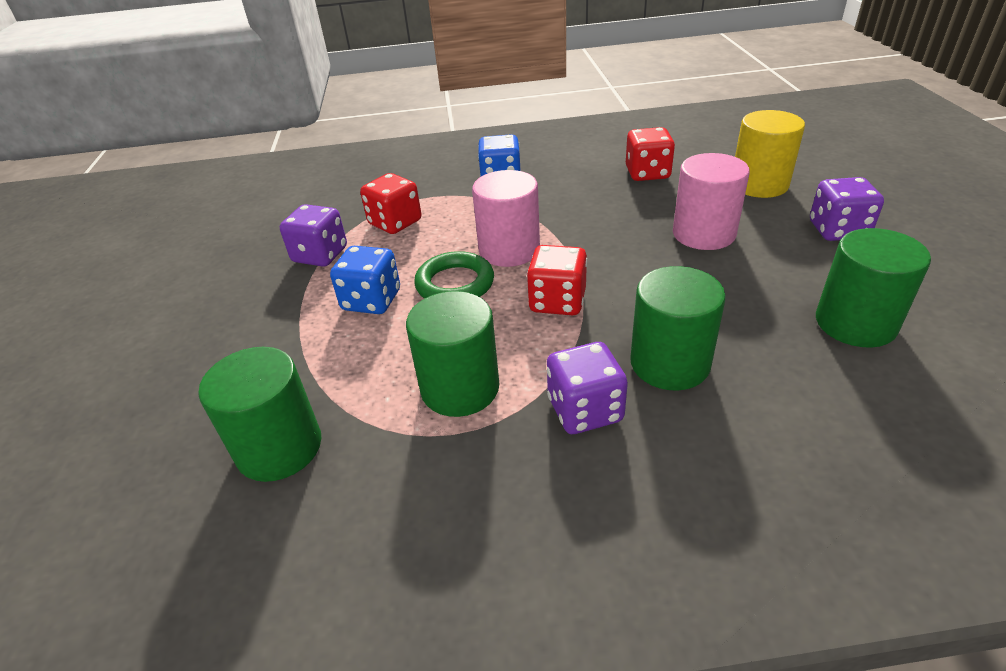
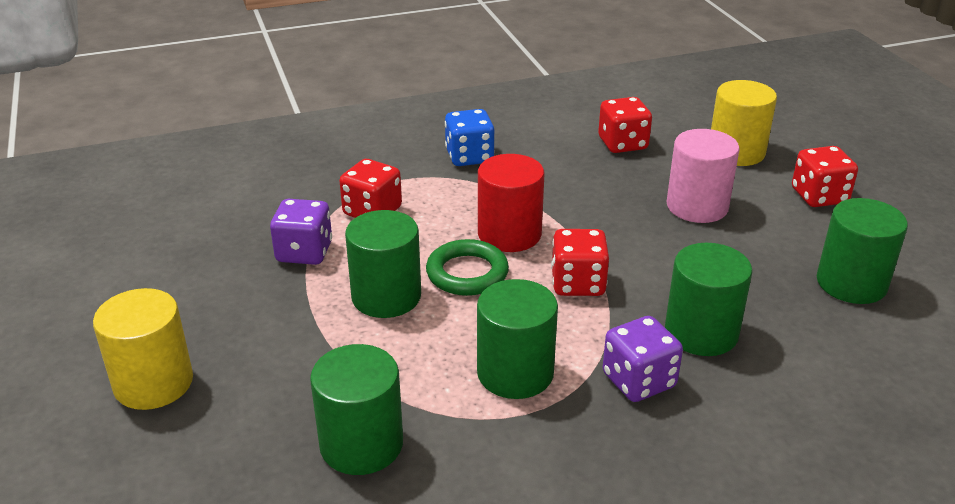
camera: 15 degrees left, 5 degrees down
(133, 364) = (153, 383): none -> yellow cylinder
(371, 300) = (386, 297): blue dice -> green cylinder
(509, 250) = (509, 234): pink cylinder -> red cylinder
(838, 230) = (819, 196): purple dice -> red dice

